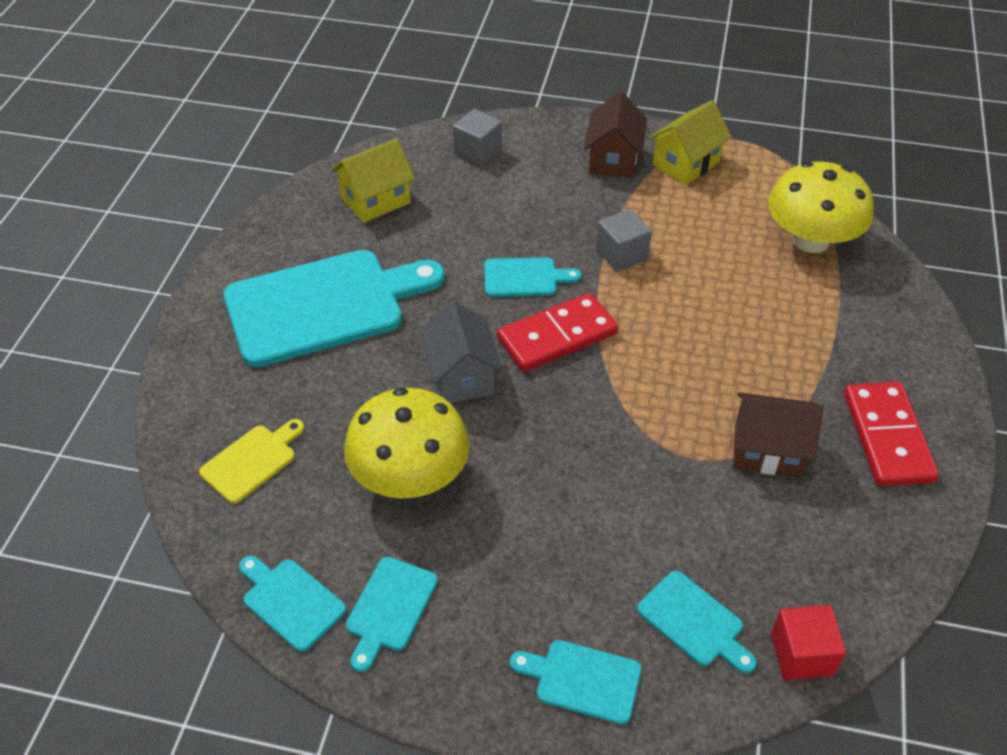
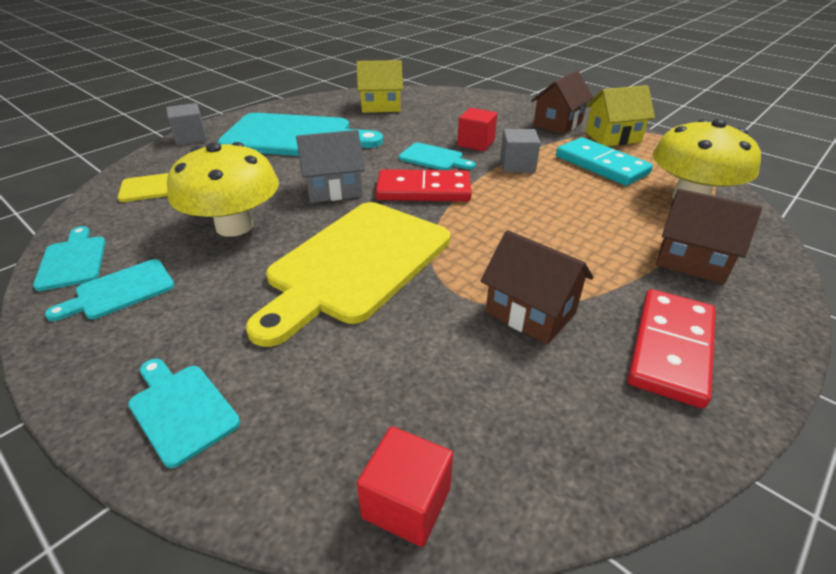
camera: 30 degrees right, 10 degrees down
(461, 376) = (334, 189): grey house -> grey house turned 60 degrees clockwise
(478, 151) = (467, 102): grey cube -> grey cube (191, 138)
(550, 232) = (476, 143): none -> red cube
(580, 467) = (356, 264): none -> yellow cutting board
(694, 622) = (328, 413): turquoise cutting board -> none
(703, 219) = (601, 165): none -> turquoise domino
(854, 329) = (692, 261): none -> brown house

